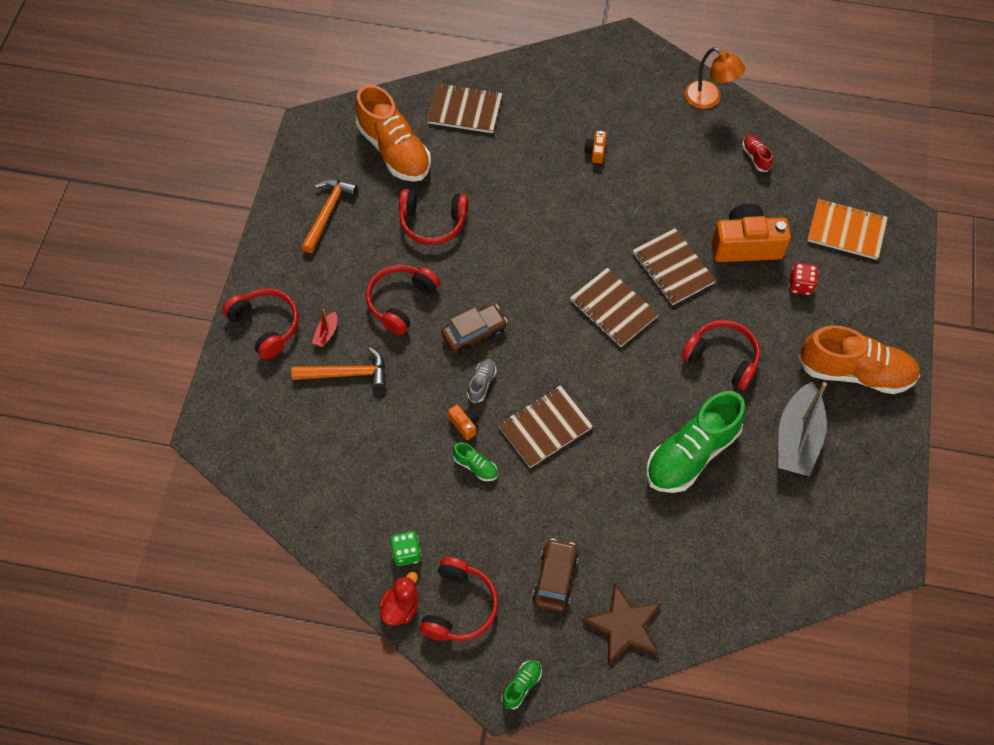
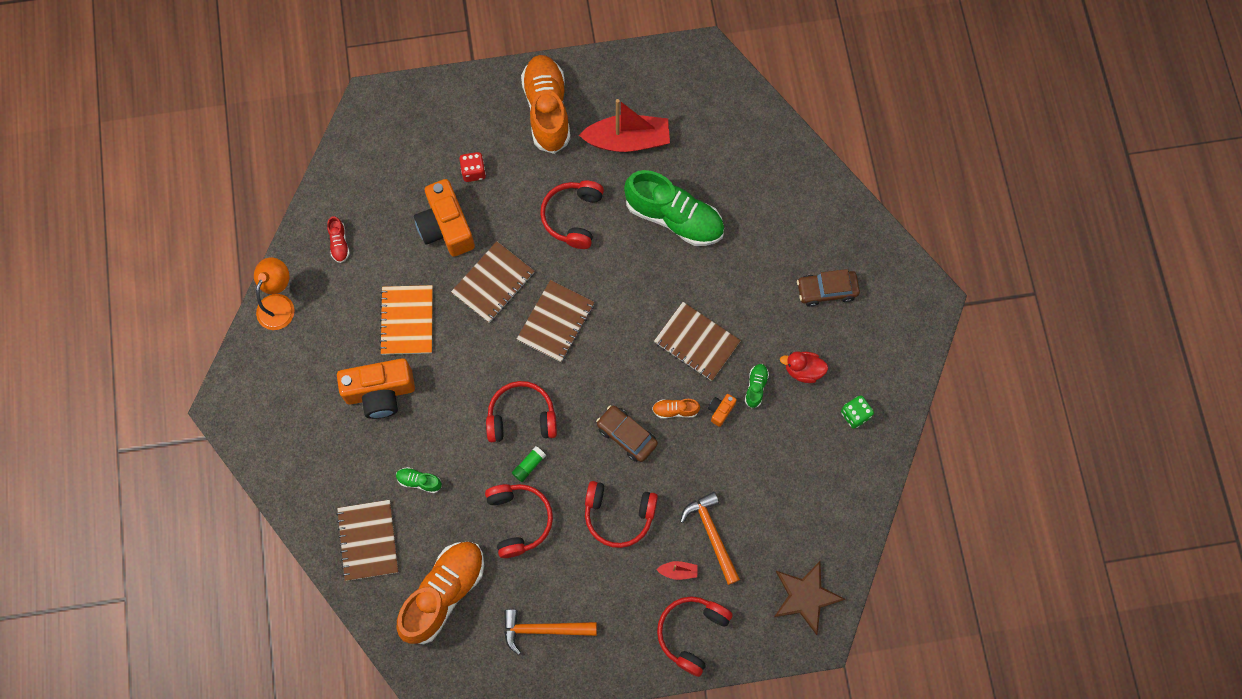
camera: 110 degrees left, 10 degrees up
(401, 607) = (901, 401): red duck -> red duck (803, 370)
(459, 606) = (880, 356): red headphones -> red headphones (521, 417)
(479, 245) = (529, 465): none -> green glue stick
(482, 383) = (675, 410): grey shoe -> orange shoe
(522, 685) = (921, 287): green shoe -> green shoe (419, 481)
(595, 151) = (380, 393): orange camera -> orange camera, size x2.31
(624, 626) = (842, 227): brown star -> brown star (806, 596)
(755, 157) = (339, 243): red shoe -> red shoe turned 60 degrees counterclockwise
(797, 438) = (628, 140): grey boat -> red boat
(846, 230) = (400, 147): orange notebook -> orange notebook (407, 321)

